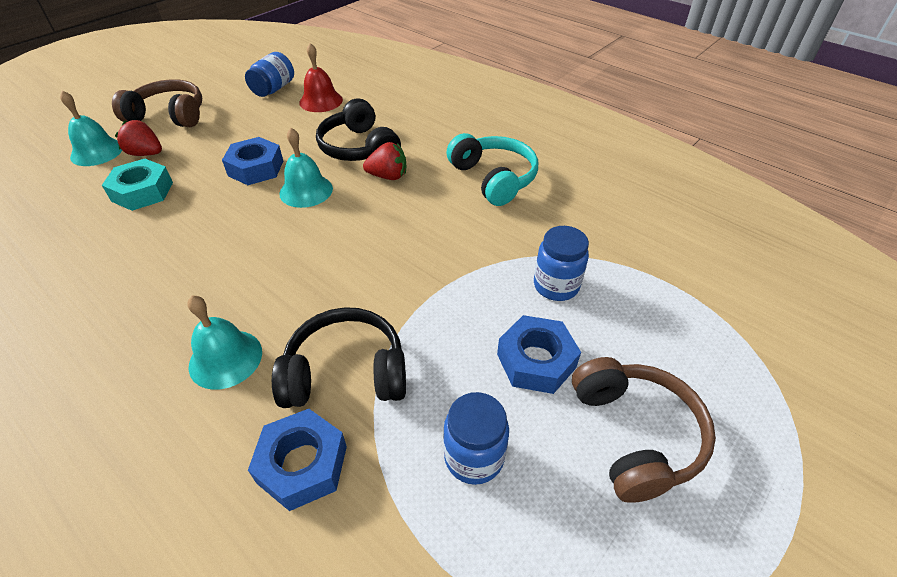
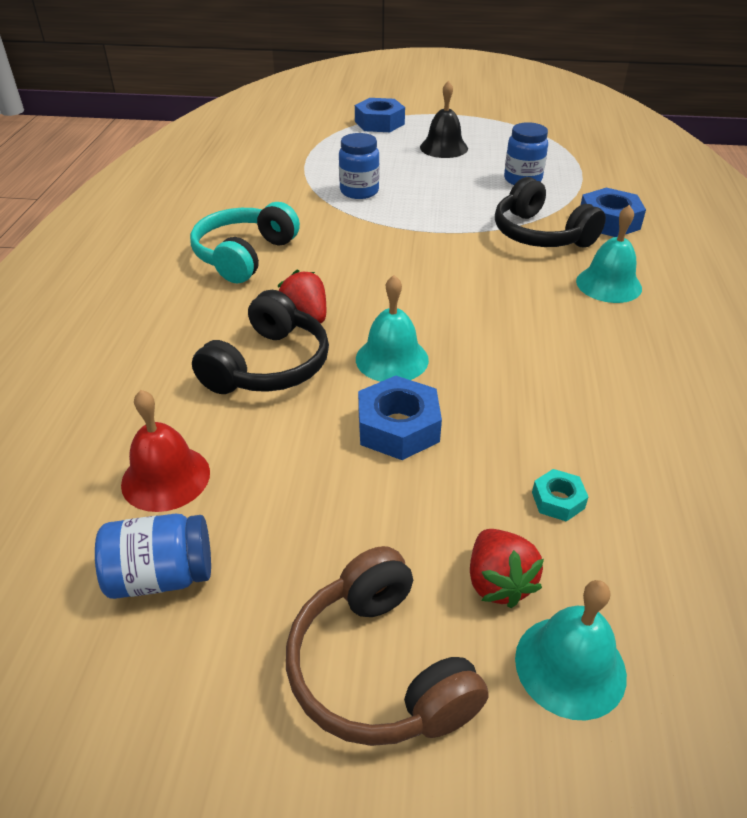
camera: 125 degrees left, 5 degrees down
(142, 192) = (558, 500): turquoise nut -> turquoise nut, size x0.54
(536, 361) = (435, 181): blue nut -> blue nut (379, 123)
(635, 435) = (443, 147): brown headphones -> black bell

